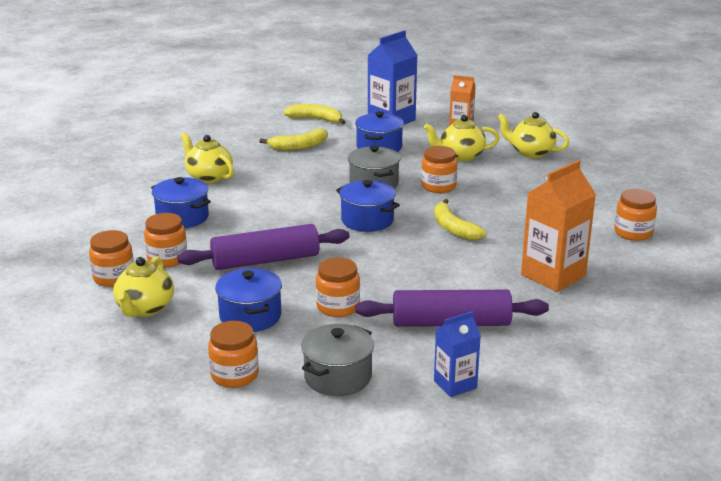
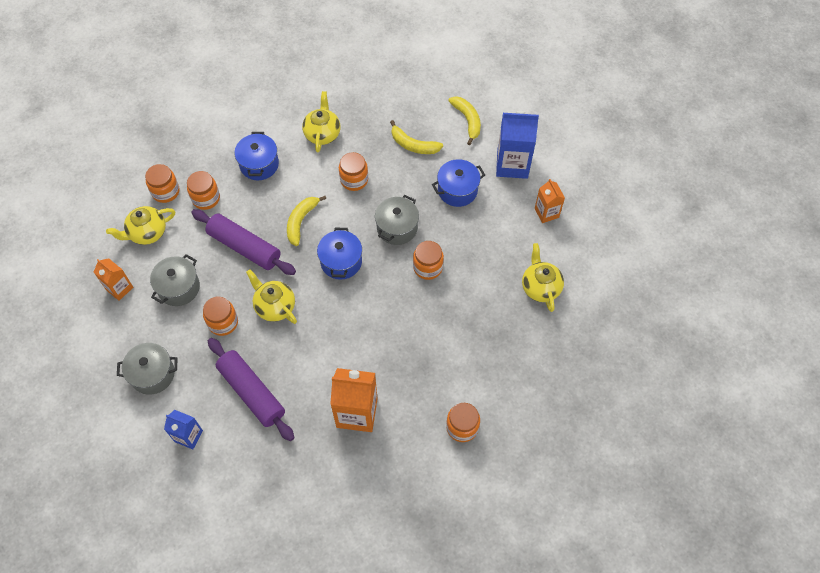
camera: 50 degrees right, 35 degrees up
(186, 355) = (119, 288): none -> orange carton
(234, 375) = (118, 325): orange jar -> orange jar (354, 180)
(250, 316) = (179, 288): blue pot -> grey pot
(453, 228) = (373, 316): yellow banana -> yellow banana (301, 221)
(461, 156) = (491, 248): yellow teapot -> yellow teapot (275, 306)

